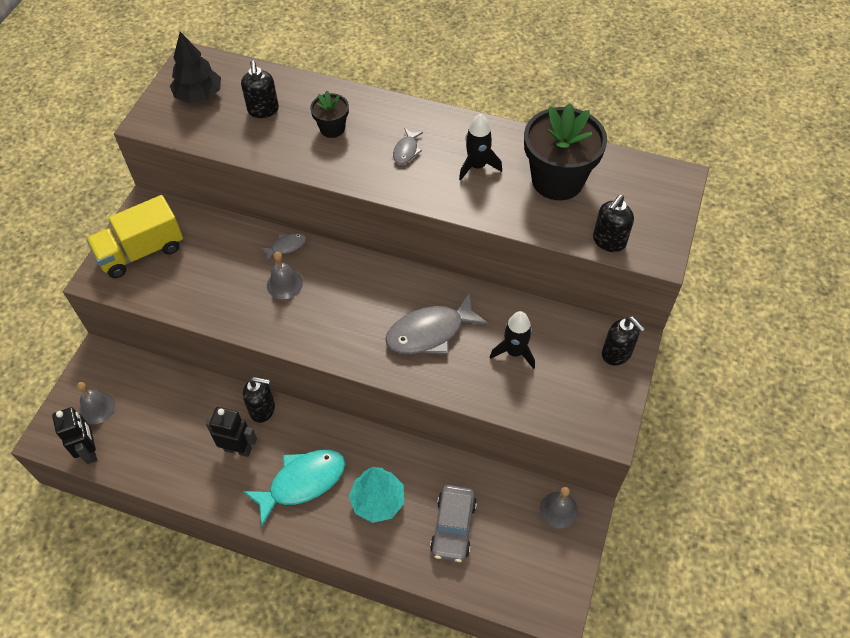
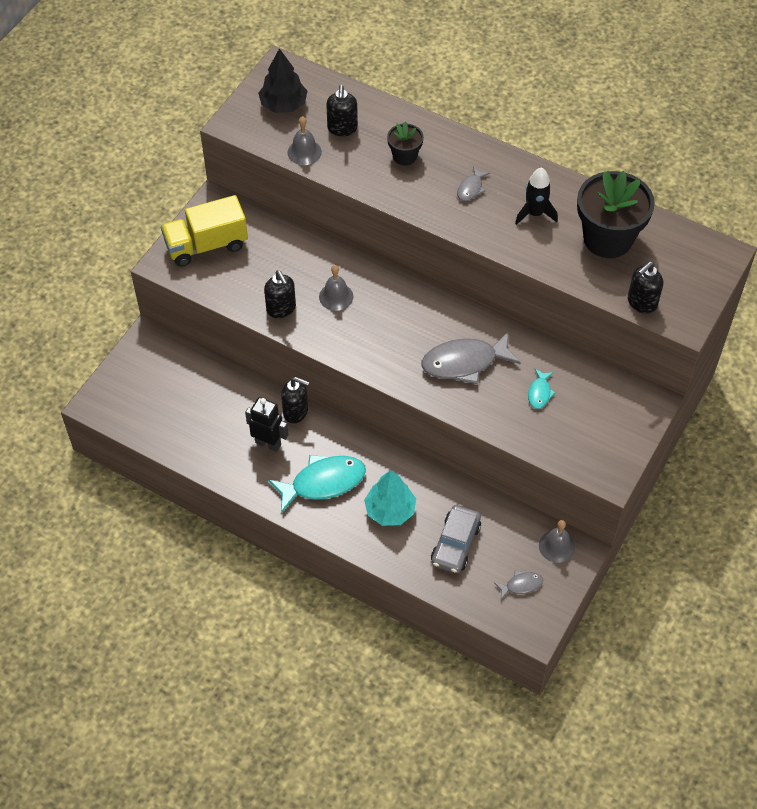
camera: 10 degrees right, 0 degrees up
(90, 451) = (132, 423): black robot -> none
(97, 408) = (142, 385): grey bell -> grey bell (304, 152)
(286, 246) = (343, 261): grey fish -> grey fish (521, 585)
(514, 352) = (539, 393): black rocket -> turquoise fish
(616, 354) = (635, 410): black soap dispenser -> black soap dispenser (281, 309)

